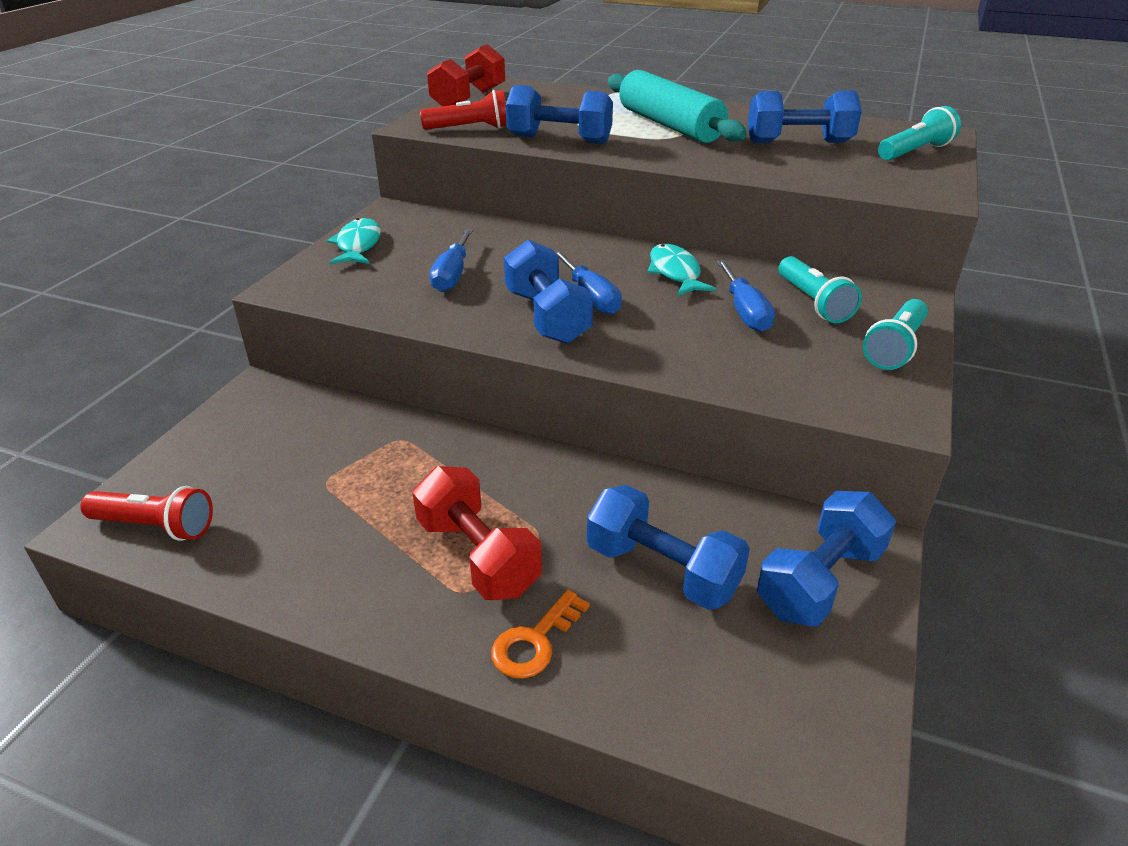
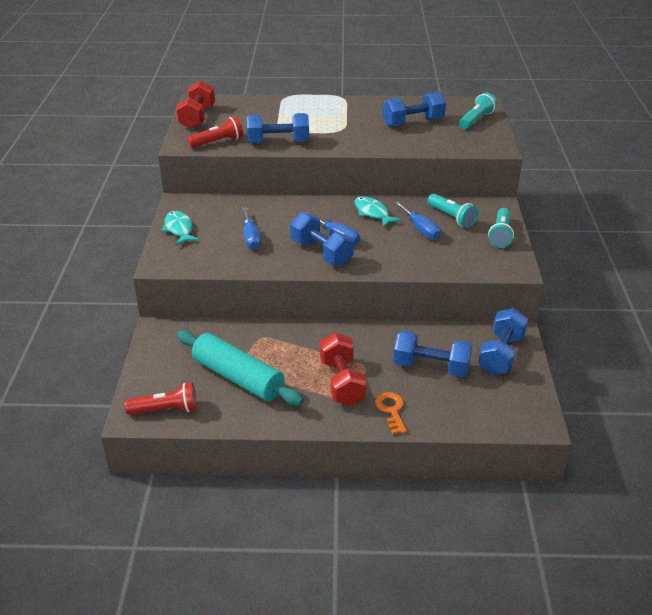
camera: 20 degrees left, 0 degrees up
(478, 556) = (342, 382): red dumbbell -> red dumbbell turned 45 degrees clockwise
(535, 641) = (391, 410): orange key -> orange key turned 150 degrees clockwise
(669, 125) = (334, 121): turquoise rolling pin -> turquoise rolling pin (238, 378)

